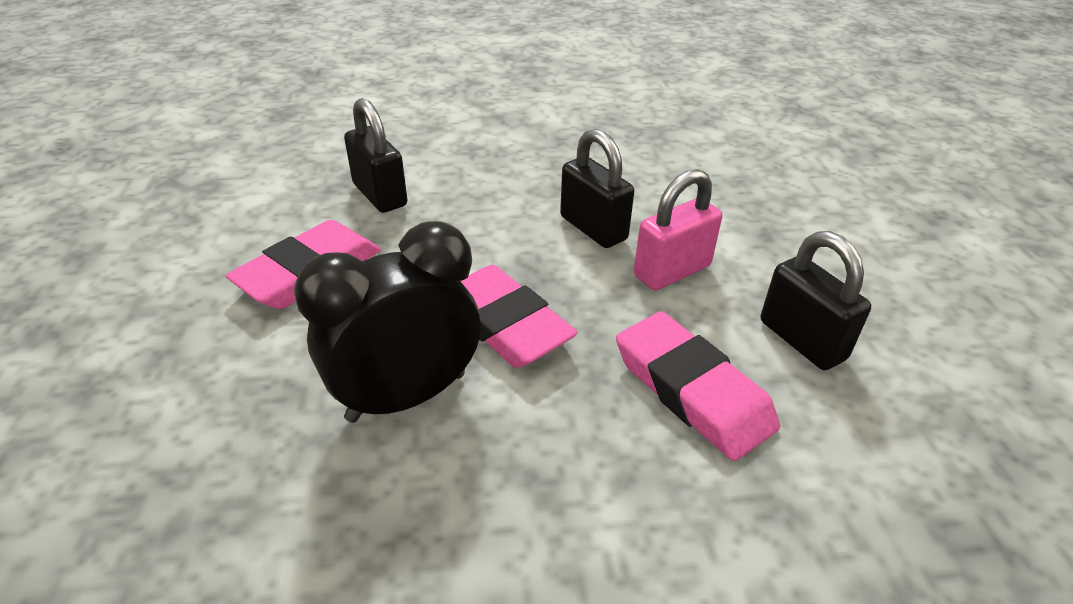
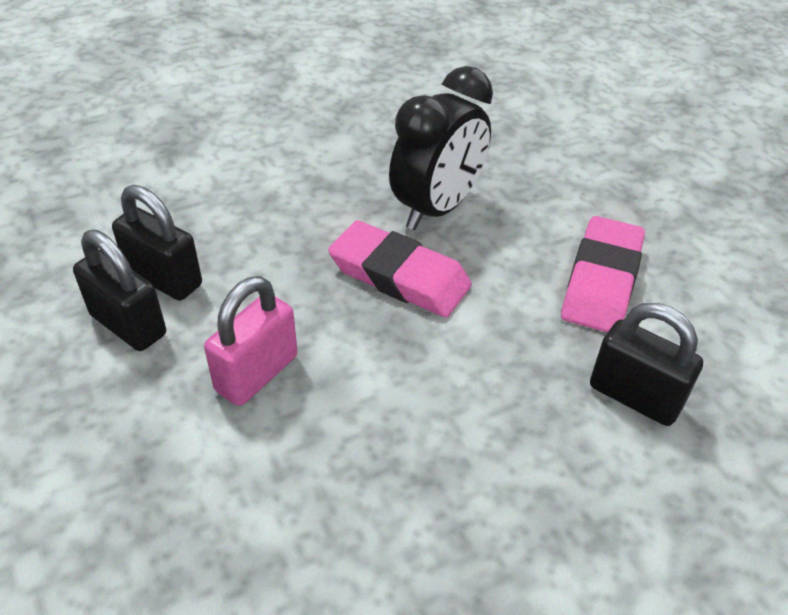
camera: 160 degrees right, 5 degrees up
(593, 228) = (359, 414): black padlock -> black padlock (164, 279)
(692, 390) = (229, 259): pink eraser -> none

